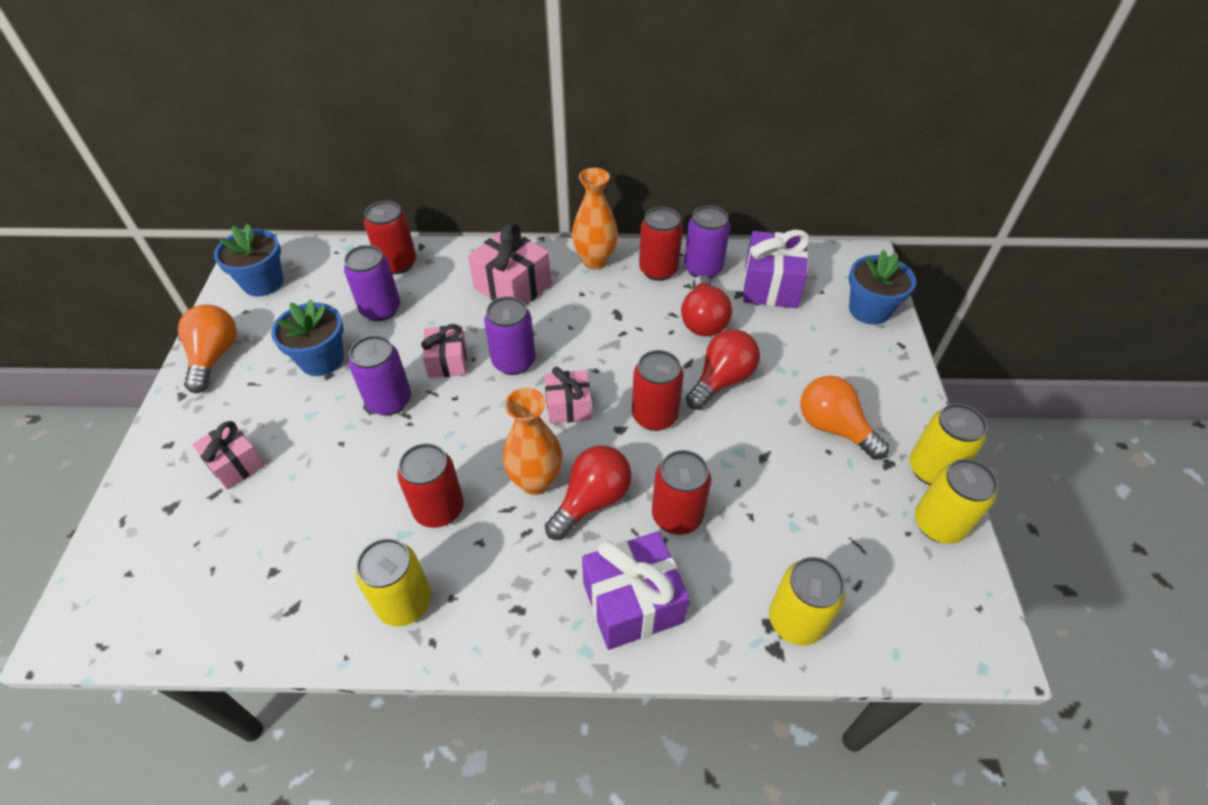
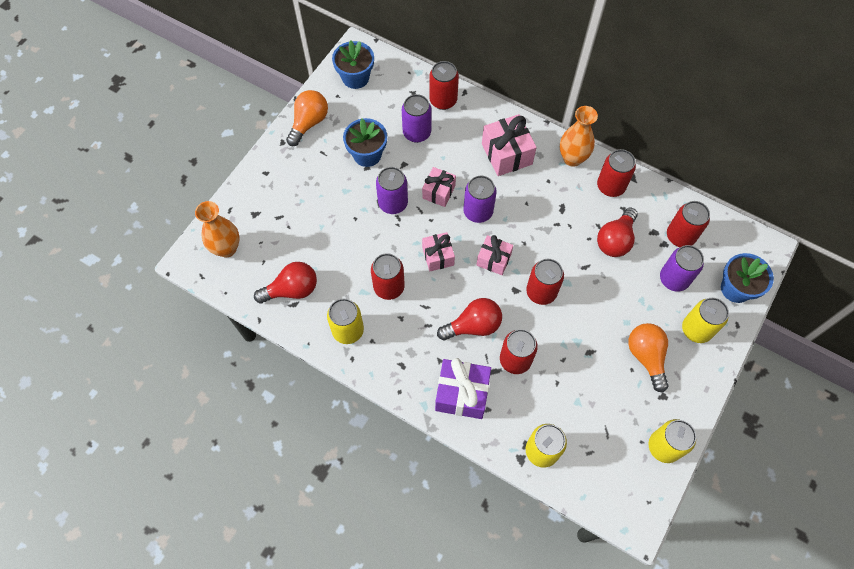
camera: 30 degrees right, 15 degrees up
(236, 464) = (295, 204): pink gift -> pink gift (438, 256)
(535, 481) = (449, 298): orange vase -> orange vase (227, 248)
(703, 269) = (642, 200): purple can -> purple can (674, 279)
(721, 380) = (598, 289): red light bulb -> red light bulb (292, 290)
(770, 286) = (680, 236): purple gift -> red can
(932, 469) = (687, 414): yellow can -> yellow can (696, 329)

